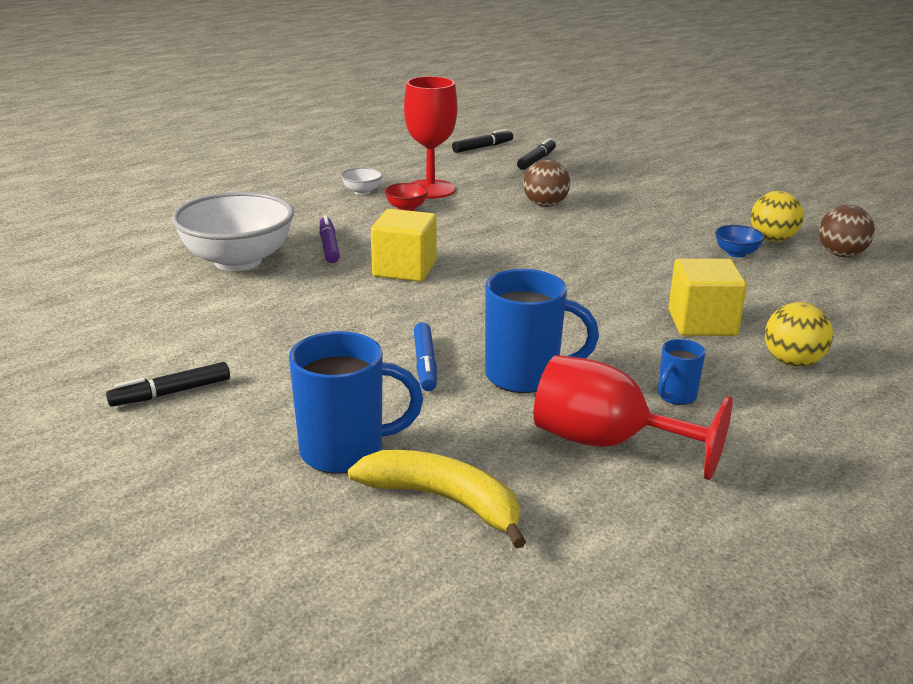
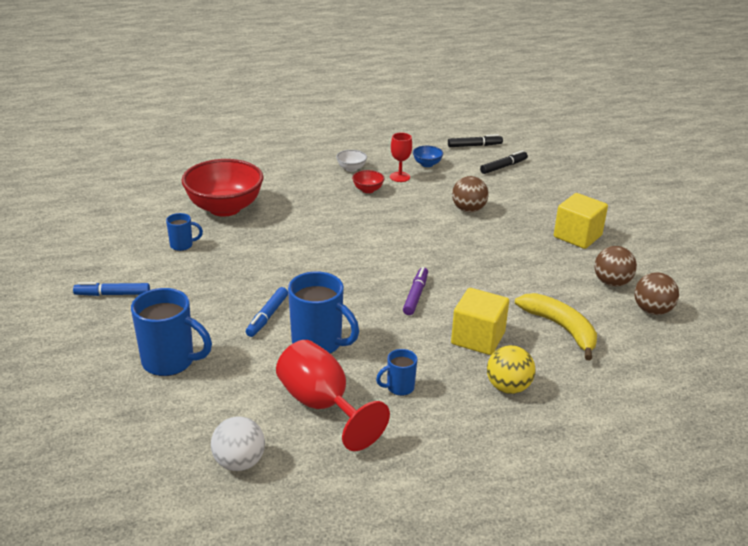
camera: 25 degrees right, 5 degrees up
(171, 393) = (112, 294): black marker -> blue marker
(219, 313) = (182, 245): none -> blue mug
(238, 261) = (225, 208): white bowl -> red bowl
(329, 246) = (290, 210): purple marker -> purple marker (415, 295)
(404, 269) = (320, 241): yellow cube -> yellow cube (577, 236)
(430, 189) = (400, 177): red goblet -> red goblet, size x0.55
(444, 501) = (194, 411): yellow banana -> yellow banana (561, 328)
(576, 544) = (239, 462): none -> white ball
(736, 253) = (568, 288): blue bowl -> blue bowl (427, 164)
(772, 239) = (611, 283): yellow ball -> brown ball

